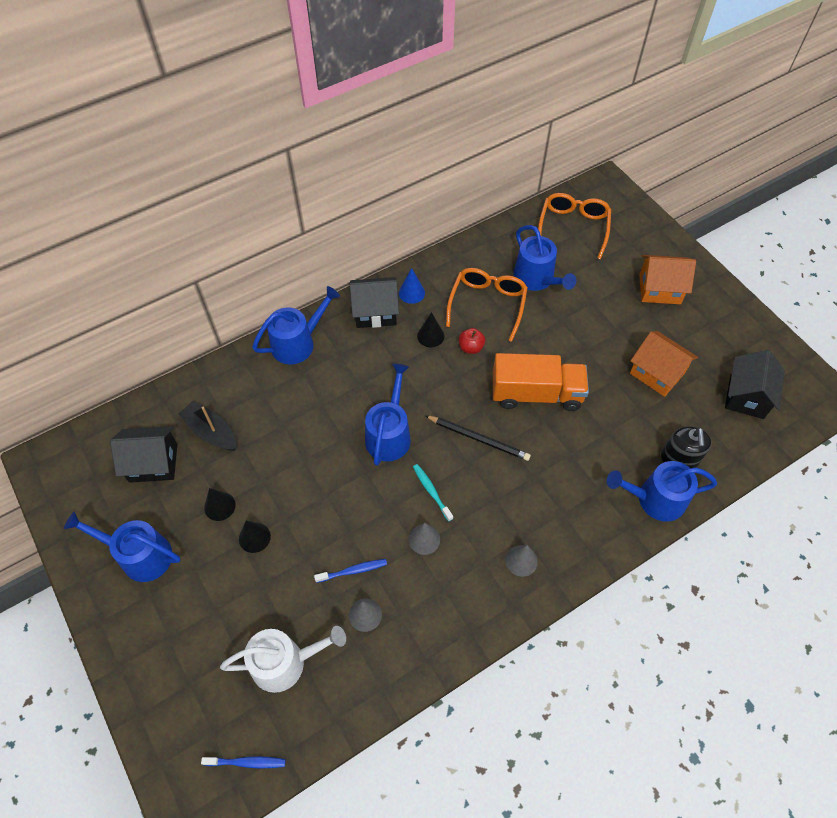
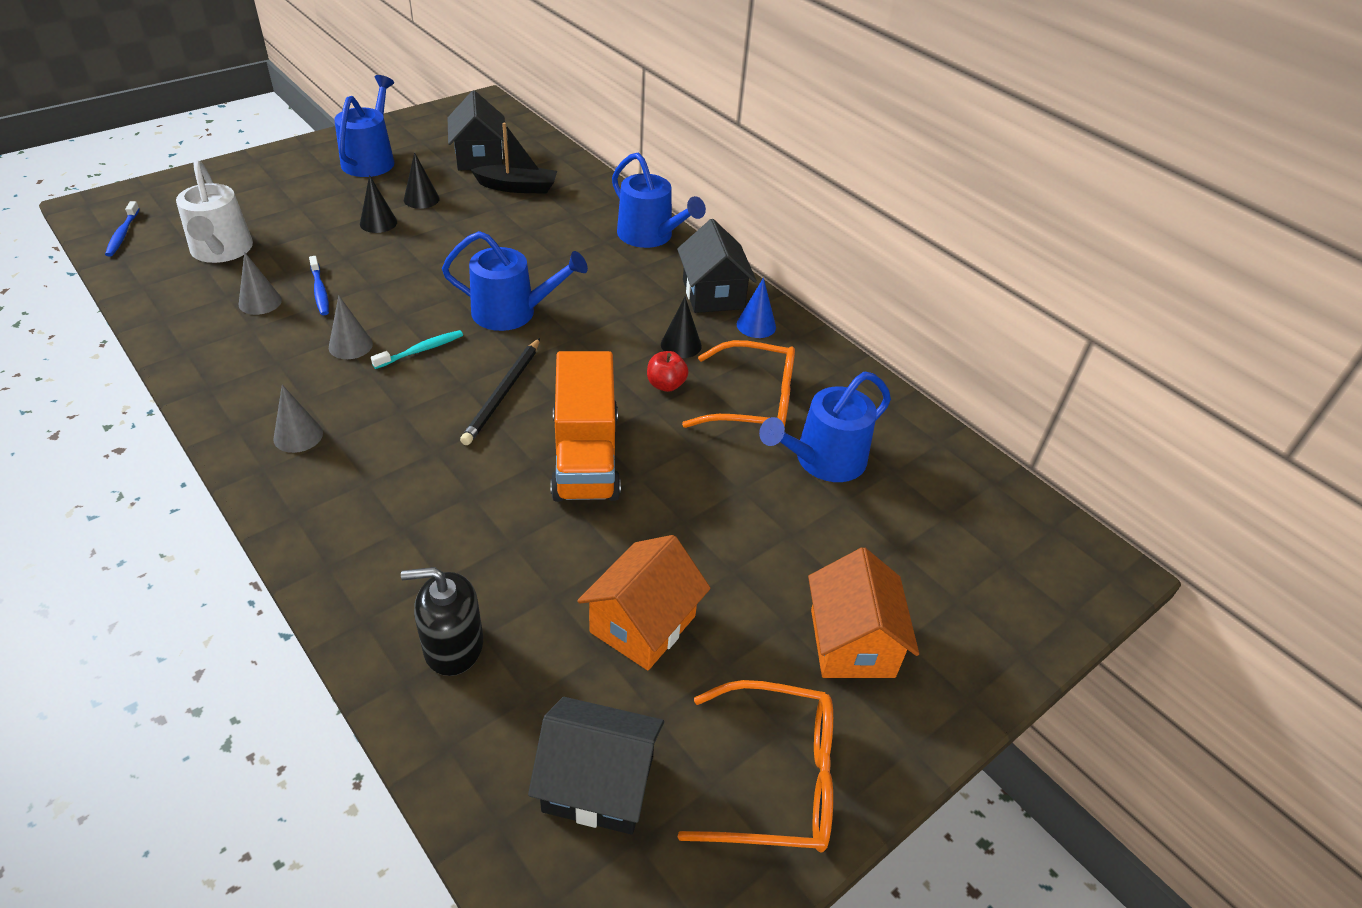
camera: 80 degrees right, 15 degrees down
(211, 432) = (518, 187): black boat -> black boat turned 60 degrees clockwise
(573, 227) = (963, 512): orange glasses -> orange glasses (776, 778)
(655, 499) = (374, 603): blue watering can -> none

